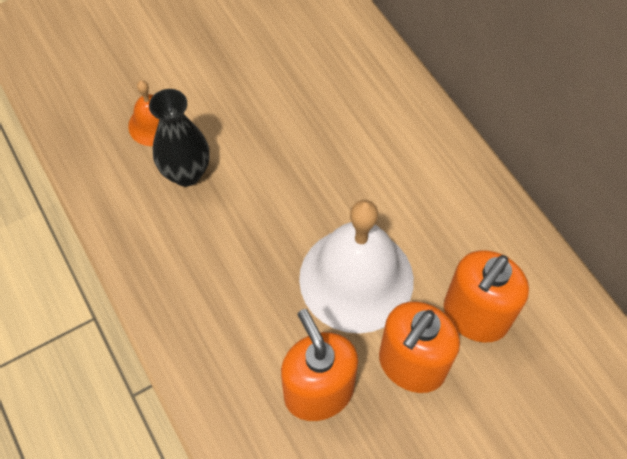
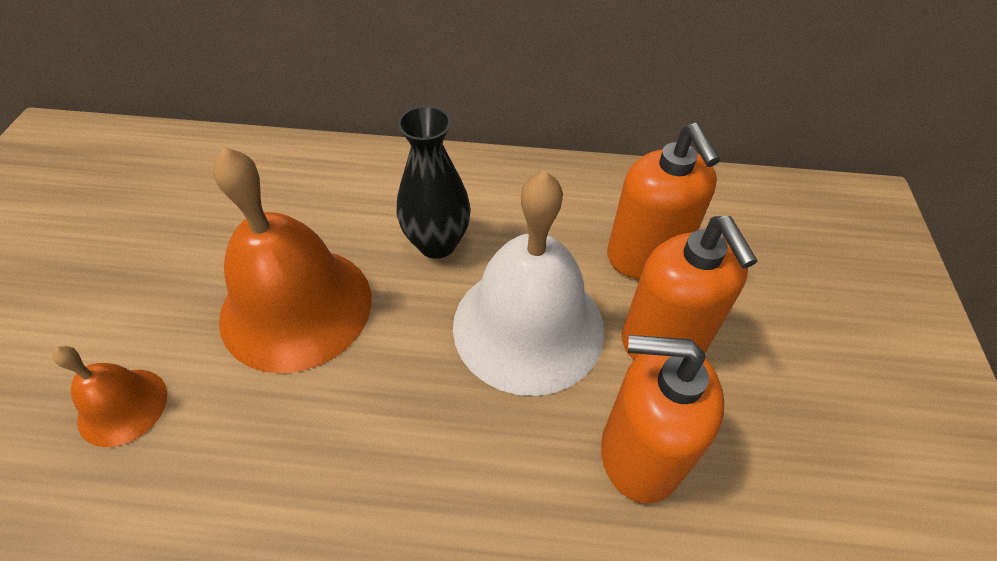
camera: 55 degrees left, 10 degrees down
(186, 173) = (231, 413): black vase -> black vase (437, 243)
(268, 149) = (296, 307): none -> orange bell

